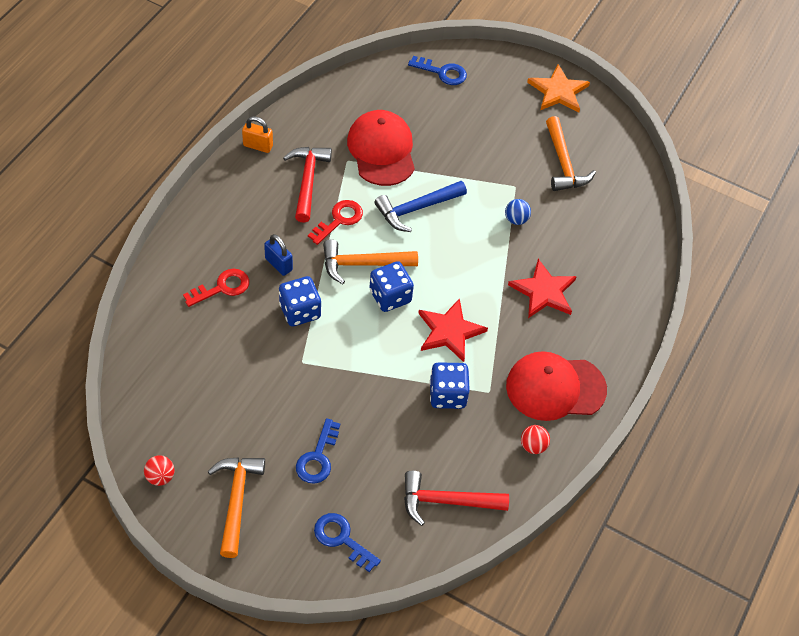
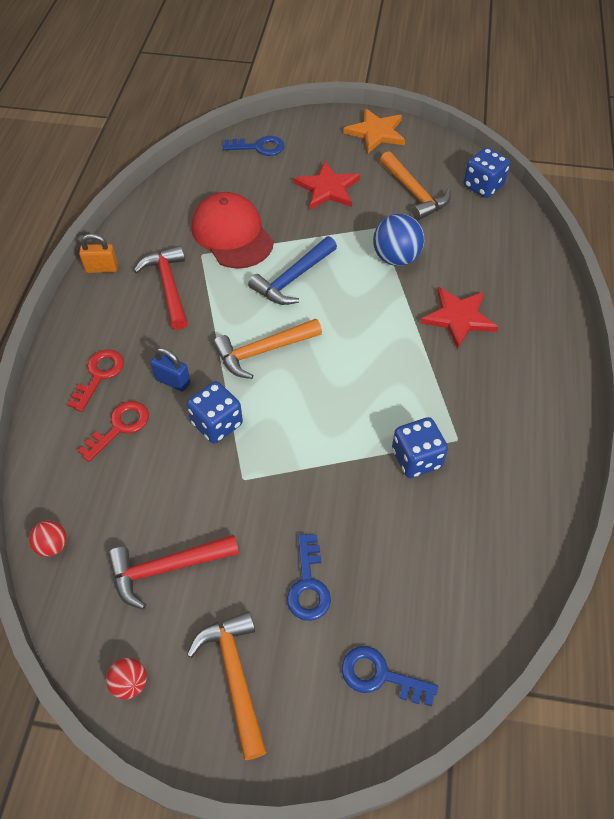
camera: 15 degrees left, 0 degrees up
(339, 220) = (218, 314): red key -> red key (99, 375)
(390, 296) = (307, 375): blue dice -> blue dice (483, 186)
(447, 501) = (475, 581): red hammer -> red hammer (167, 568)
(449, 331) = (385, 390): red star -> red star (328, 188)
(516, 219) = (396, 258): blue ball -> blue ball, size x1.81
(533, 446) = (533, 481): red ball -> red ball (52, 545)
(555, 388) = (521, 411): red cap -> none

